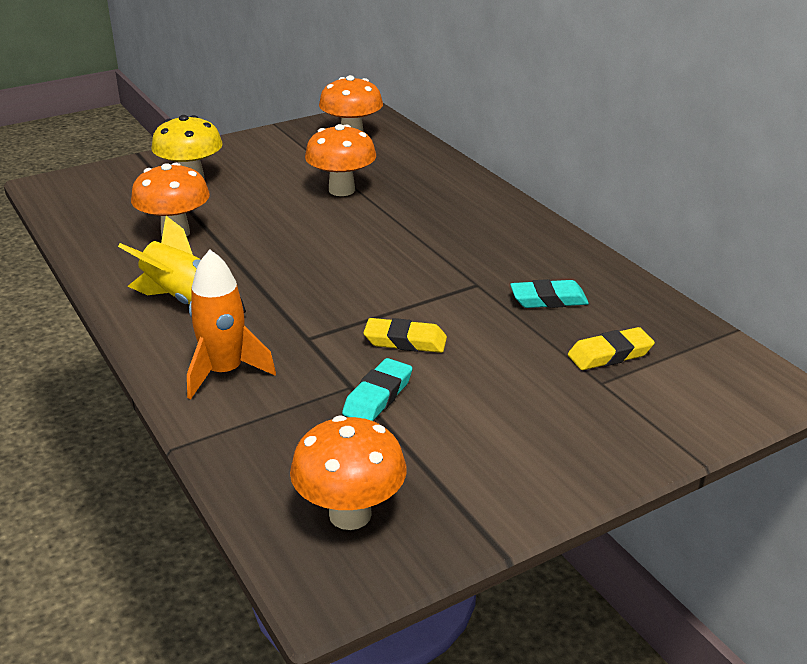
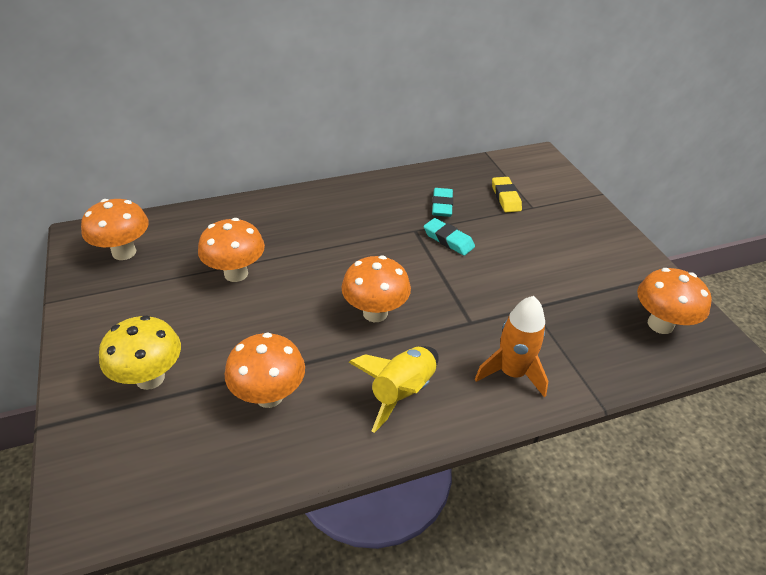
camera: 80 degrees left, 10 degrees up
(305, 273) = (375, 313): none -> orange mushroom
(378, 396) = (544, 296): turquoise eraser -> turquoise eraser (448, 240)
(405, 341) = (481, 274): yellow eraser -> none

